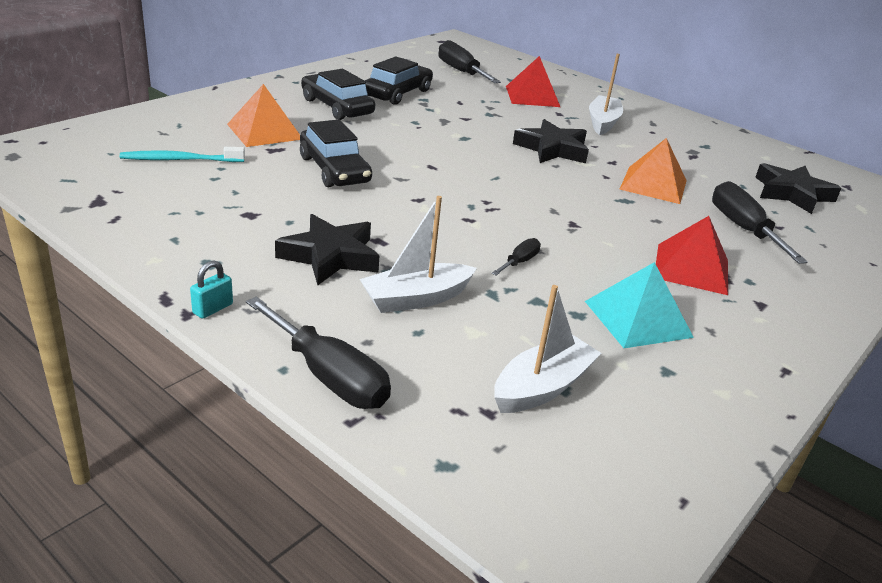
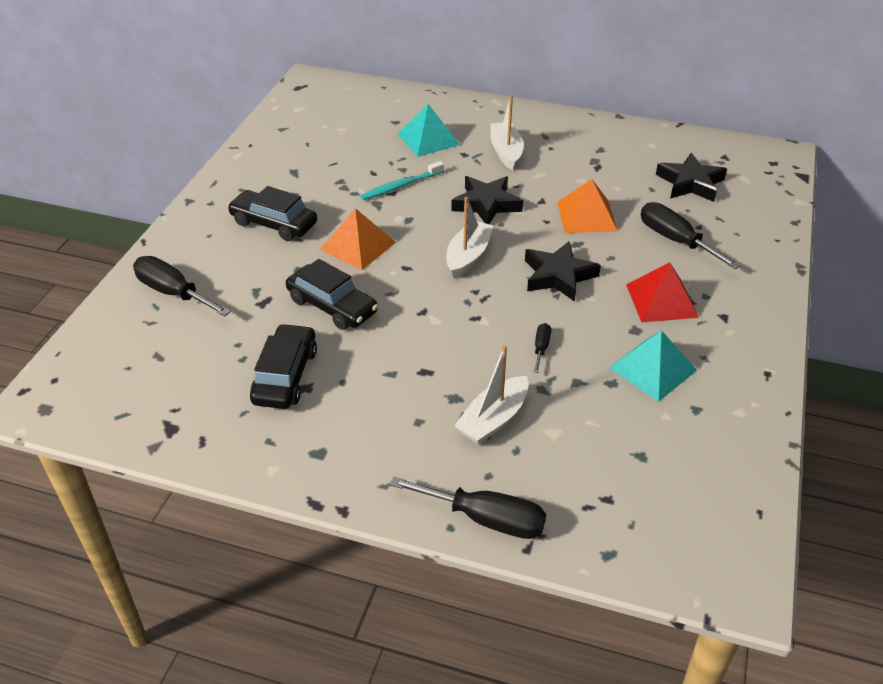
camera: 20 degrees left, 10 degrees up
(180, 160) = (195, 350): turquoise toothbrush -> turquoise toothbrush (400, 186)
(213, 309) = (358, 497): turquoise padlock -> none
(264, 131) = (237, 283): orange pyramid -> orange pyramid (358, 246)
(330, 256) = (402, 405): black star -> black star (558, 276)
(397, 93) = (312, 182): black car -> black car (285, 376)
(461, 72) = (346, 128): black screwdriver -> black screwdriver (173, 293)
(532, 96) = (428, 139): red pyramid -> turquoise pyramid
(542, 387) = (627, 461): white boat -> white boat (468, 256)

